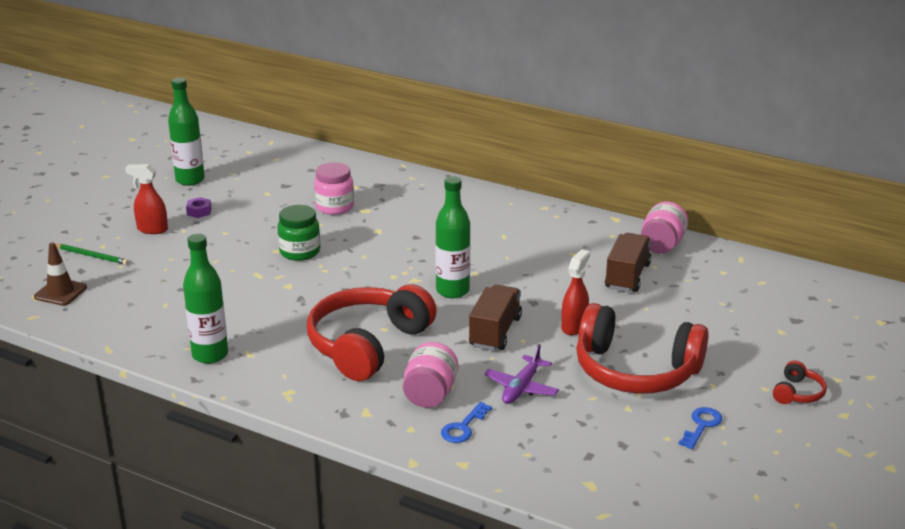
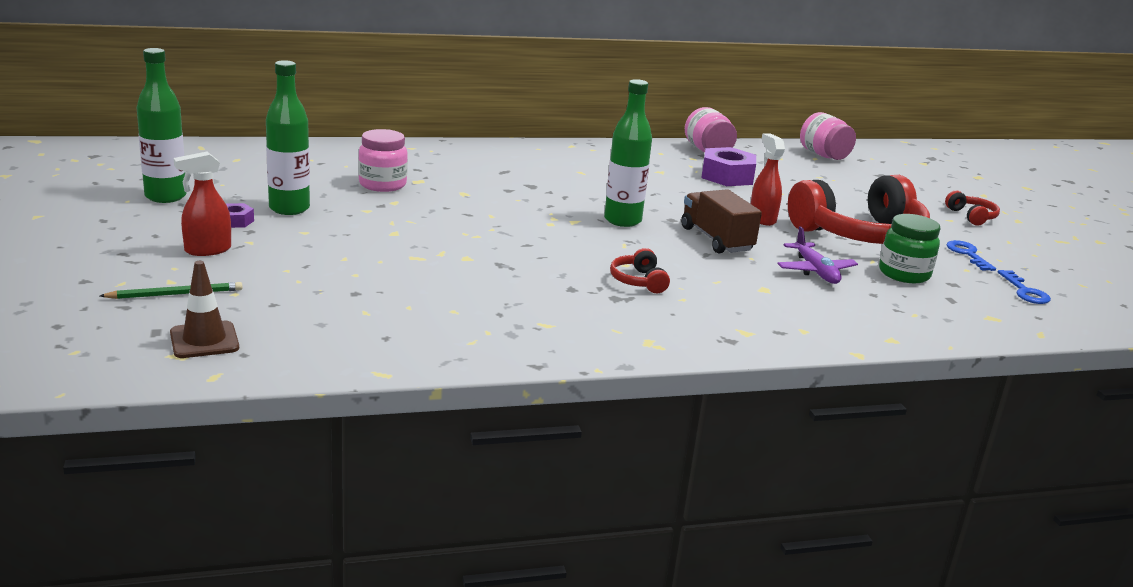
camera: 45 degrees left, 5 degrees down
(210, 355) = (509, 339): green bottle -> green bottle (289, 208)
(300, 252) = (421, 228): green jar -> green jar (904, 274)
(368, 345) = (638, 281): red headphones -> red headphones, size x0.42
(430, 394) = (764, 300): pink jar -> pink jar (823, 155)
(463, 427) = (837, 313): blue key -> blue key (1025, 291)
(627, 276) = (727, 176): brown truck -> purple nut

